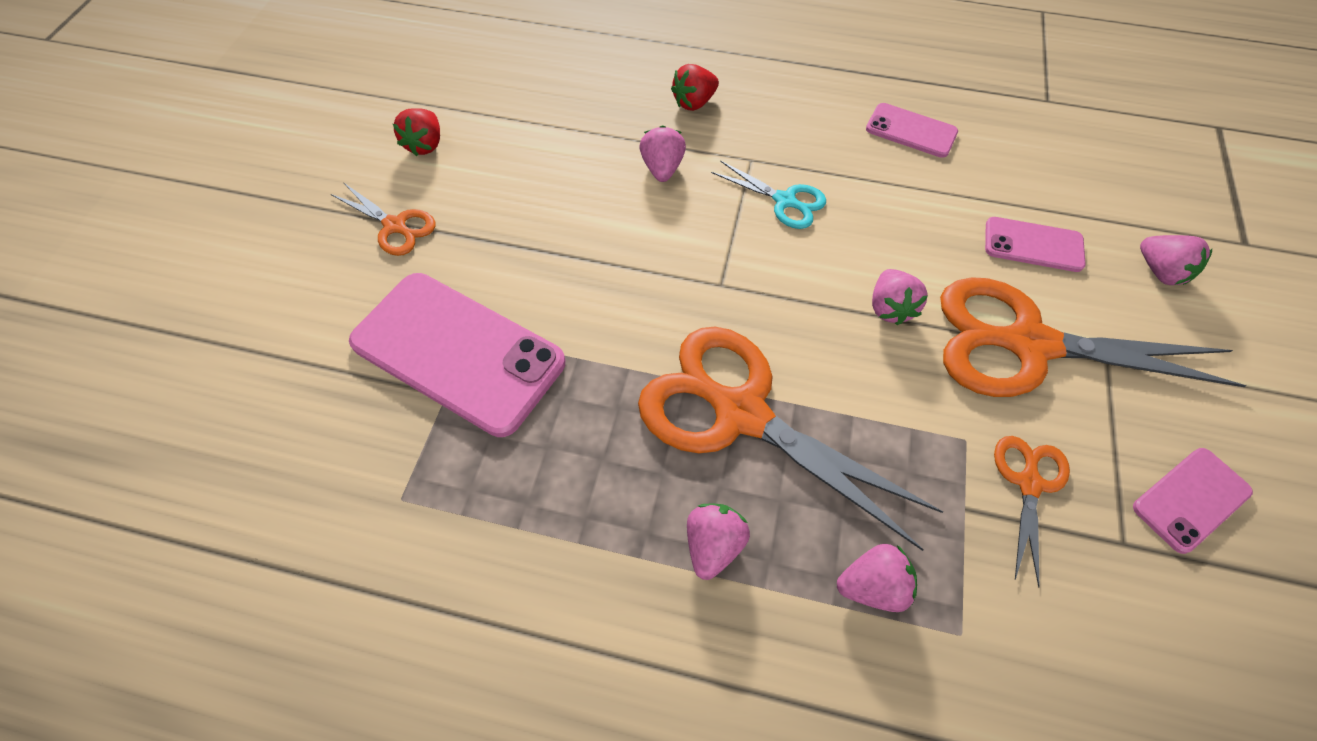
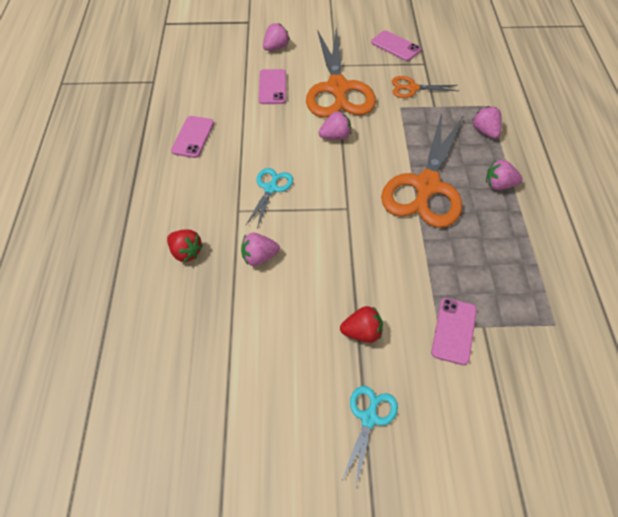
camera: 105 degrees left, 5 degrees down
(395, 226) = (369, 418): orange scissors -> turquoise scissors
(425, 145) = (276, 433): red strawberry -> red strawberry (362, 332)
(457, 352) = (454, 331): pink phone -> pink phone, size x0.51

